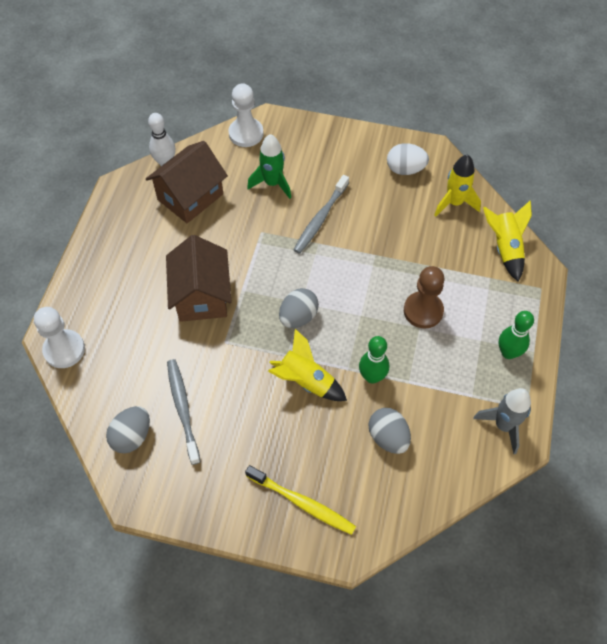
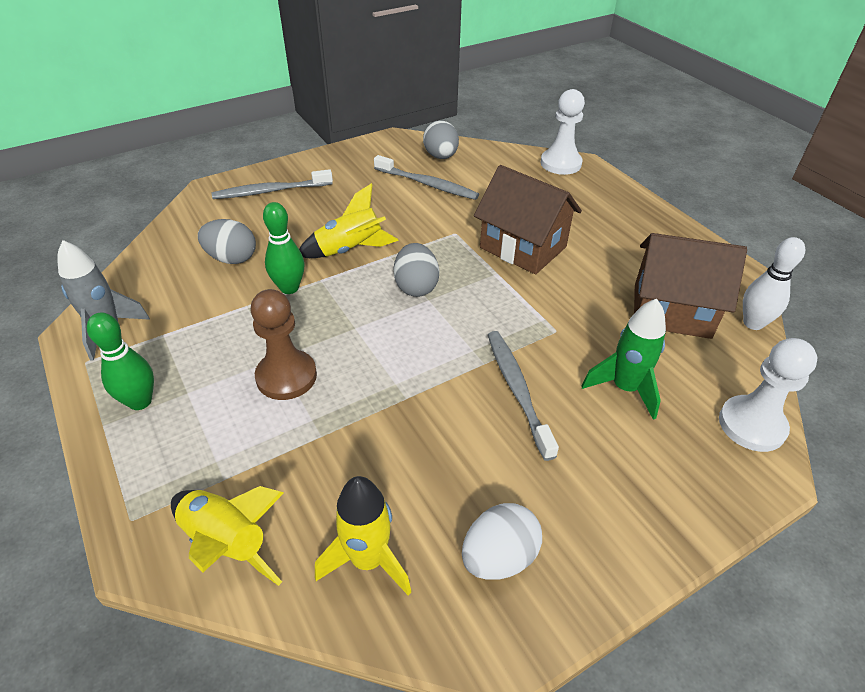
camera: 135 degrees right, 15 degrees down
(190, 197) = (671, 311): brown house -> brown house turned 75 degrees counterclockwise
(302, 503) = (270, 191): yellow toothbrush -> grey toothbrush

